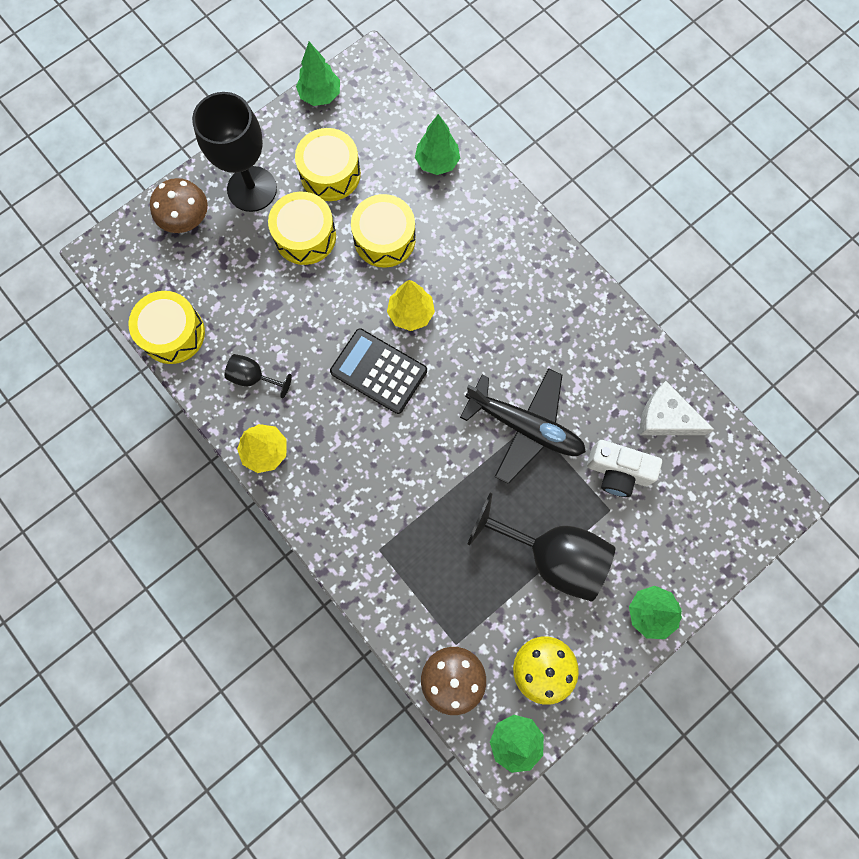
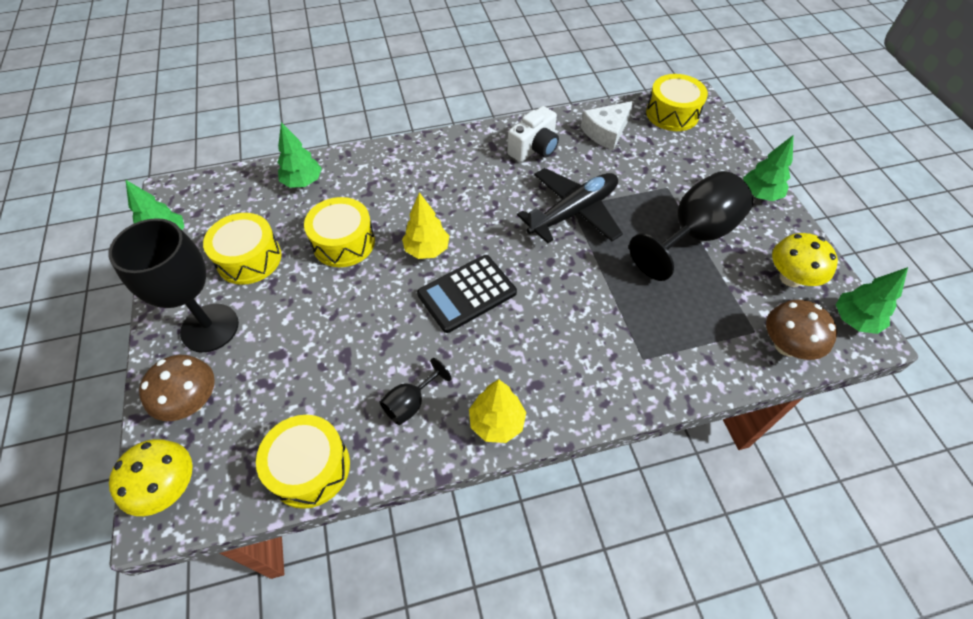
camera: 65 degrees left, 20 degrees down
(121, 249) = (169, 487): none -> yellow mushroom
(305, 236) = (294, 301): yellow drum -> yellow drum (672, 114)
(617, 472) = (637, 172): white camera -> white camera (534, 148)

